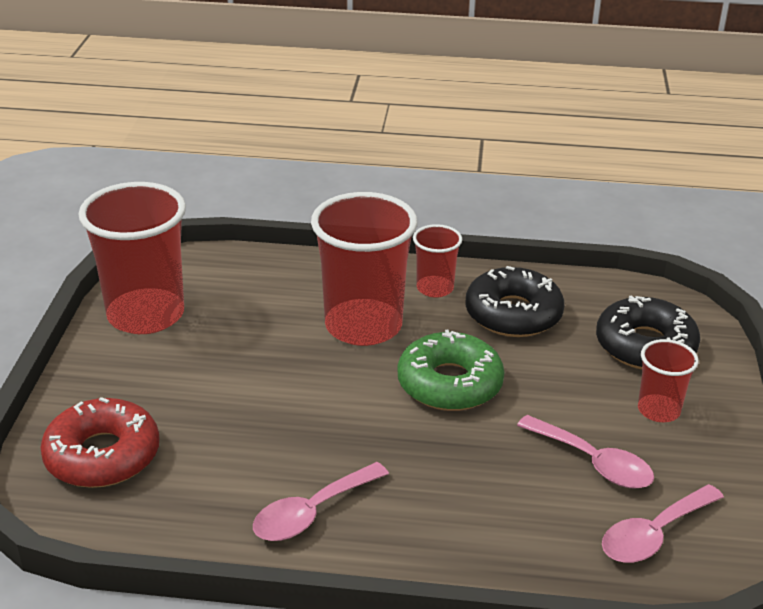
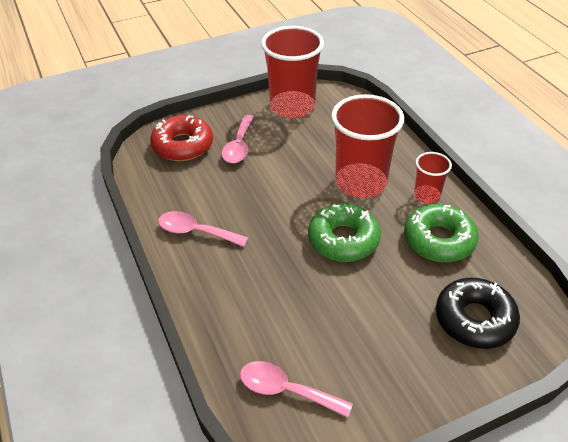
camera: 60 degrees right, 10 degrees up
(513, 314) = (439, 240): black donut -> green donut
(593, 462) = (329, 335): pink spoon -> pink spoon (239, 146)
(658, 410) = (410, 351): red cup -> none

